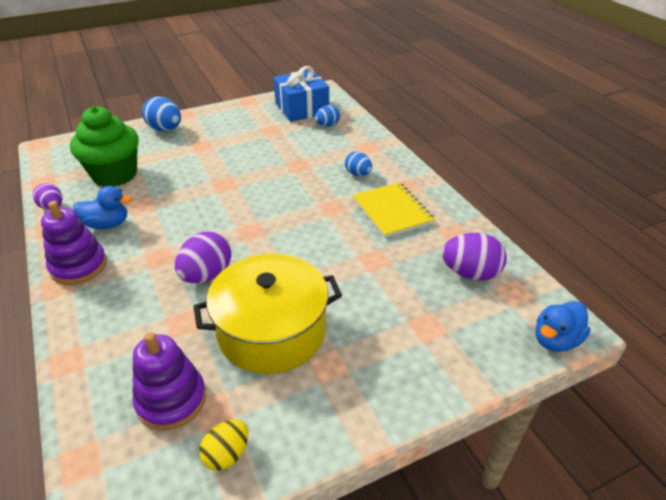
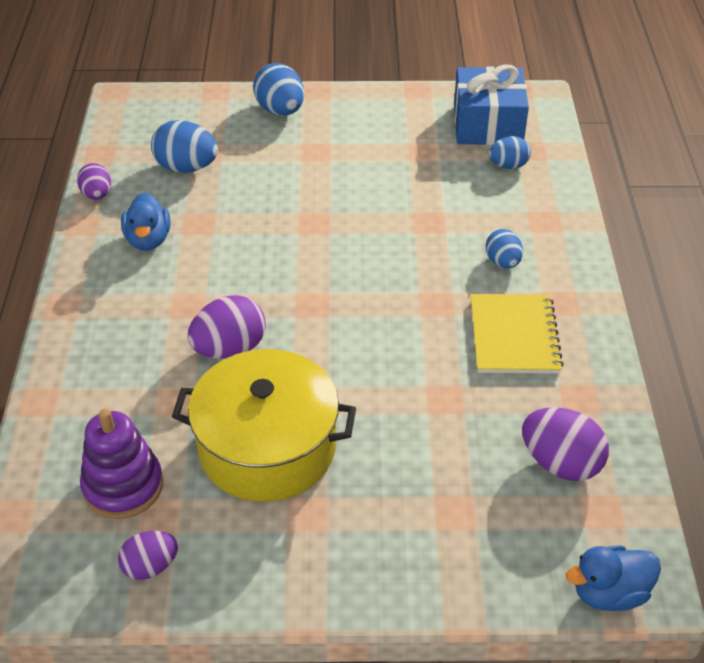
camera: 25 degrees right, 5 degrees up
(79, 266) = (95, 287): purple stacking toy -> none
(107, 224) = (148, 240): blue duck -> blue duck turned 60 degrees clockwise
(115, 175) = (186, 167): green cupcake -> blue egg
(227, 454) = (150, 566): yellow egg -> purple egg

